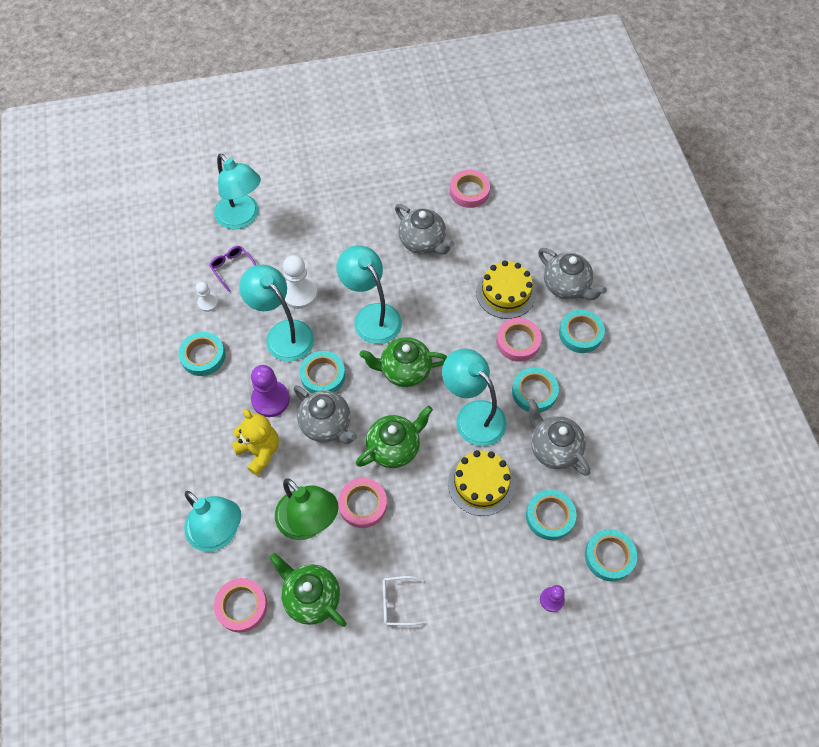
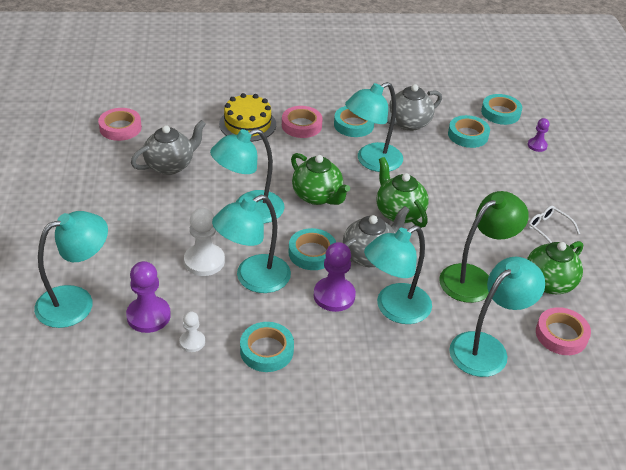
camera: 85 degrees left, 20 degrees down
(232, 268) = (148, 316): purple glasses -> purple pawn
(259, 451) = (394, 309): yellow teddy bear -> turquoise lamp
(363, 504) = (455, 240): pink tape -> none
(397, 603) = (547, 229): white glasses -> white glasses turned 135 degrees clockwise
(404, 370) = (317, 196): green teapot -> green teapot turned 45 degrees counterclockwise
(481, 483) = (437, 166): yellow cake -> none
(566, 286) = (251, 91): grey teapot -> none
(580, 333) = (301, 92): turquoise tape -> none

